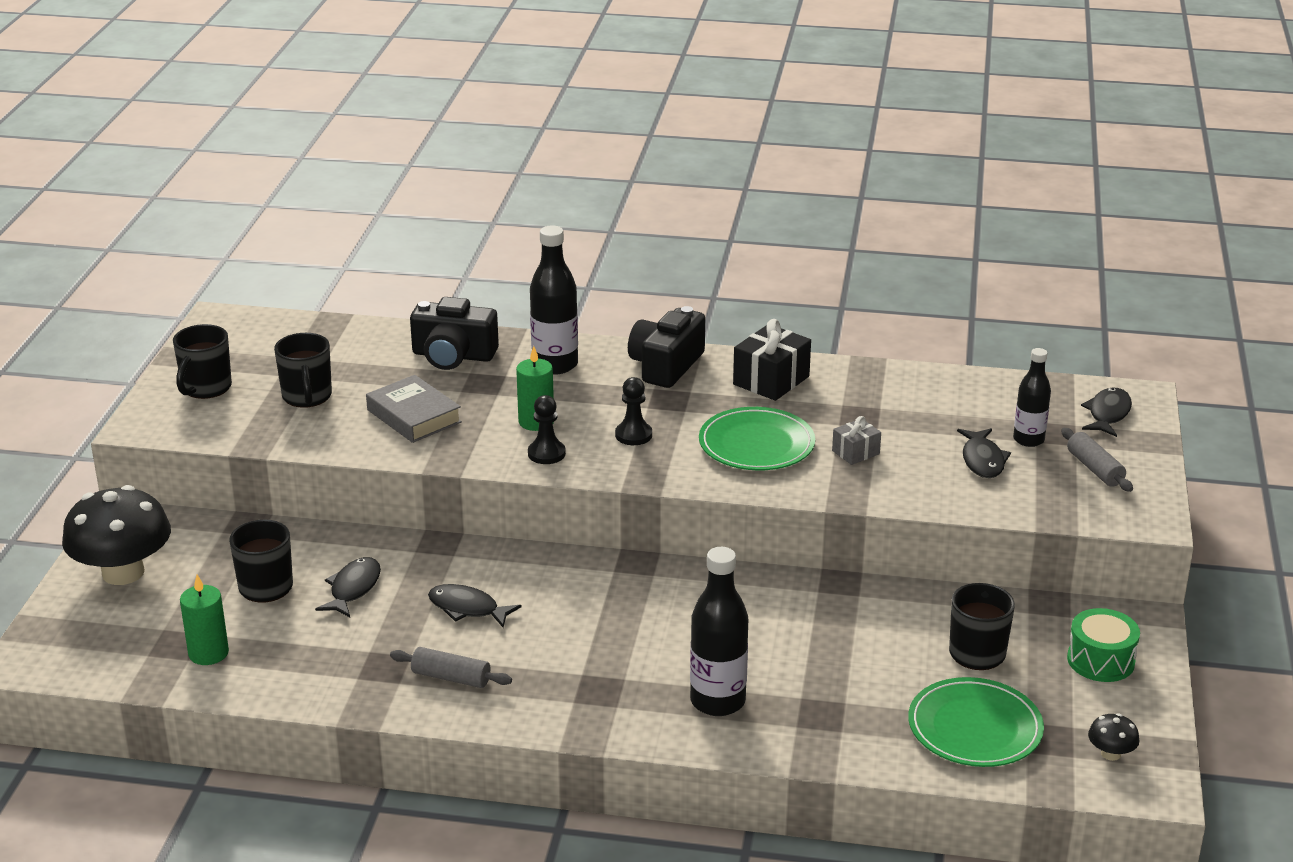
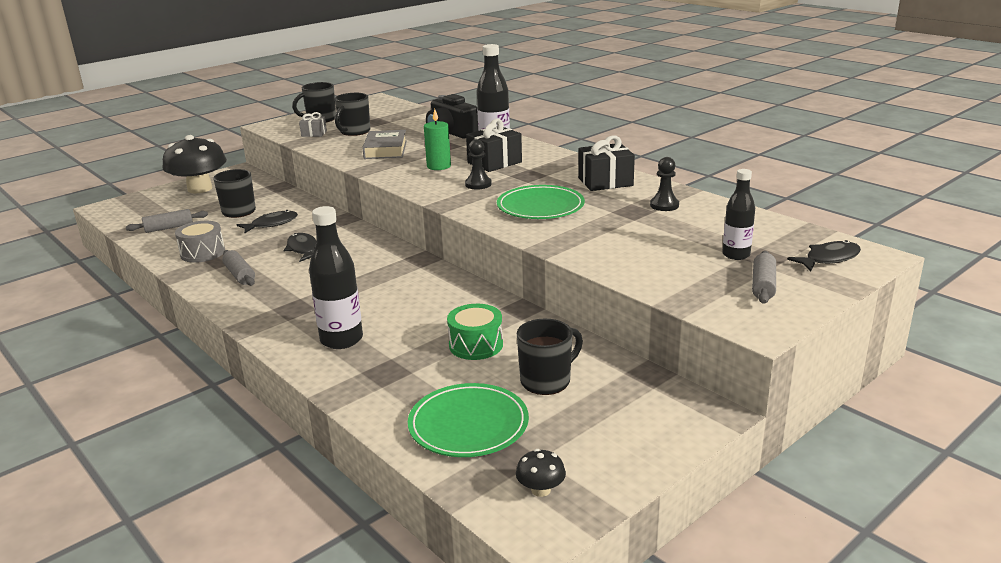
camera: 40 degrees right, 5 degrees down
(208, 653) = (169, 228): green candle -> grey rolling pin
(338, 669) = (202, 253): none -> grey drum
(546, 454) = (417, 180): black pawn -> black pawn (664, 205)
(596, 392) = (494, 162): none -> black gift
(666, 366) = (554, 161): black camera -> none
(855, 452) = (596, 227): grey gift -> grey gift (314, 134)
(982, 460) = (680, 256): black fish -> none
(1100, 660) = (633, 425): green drum -> green drum (476, 345)

